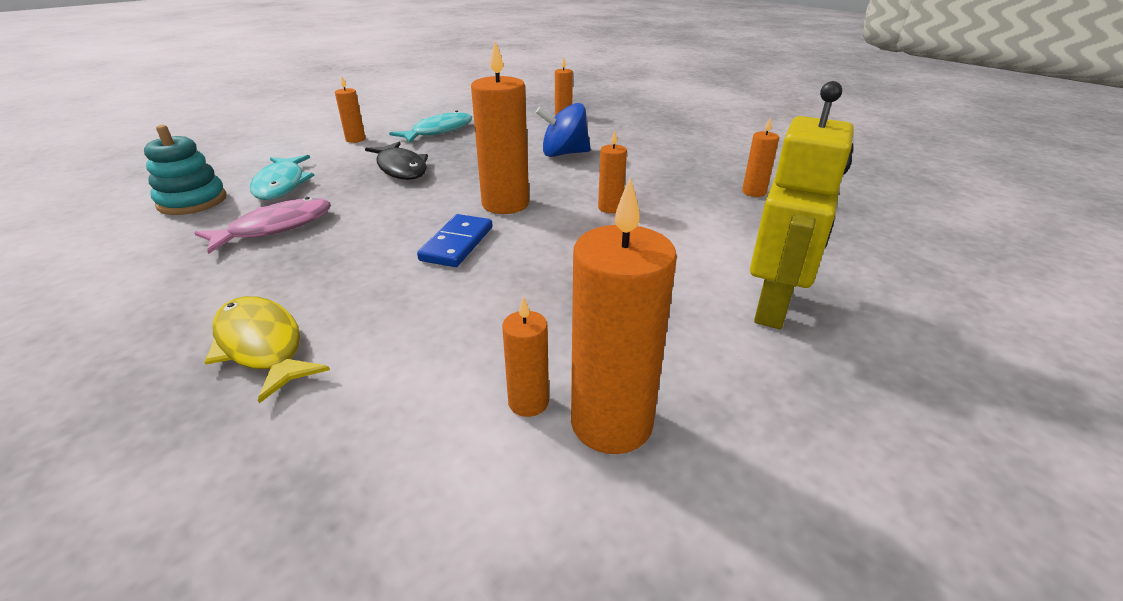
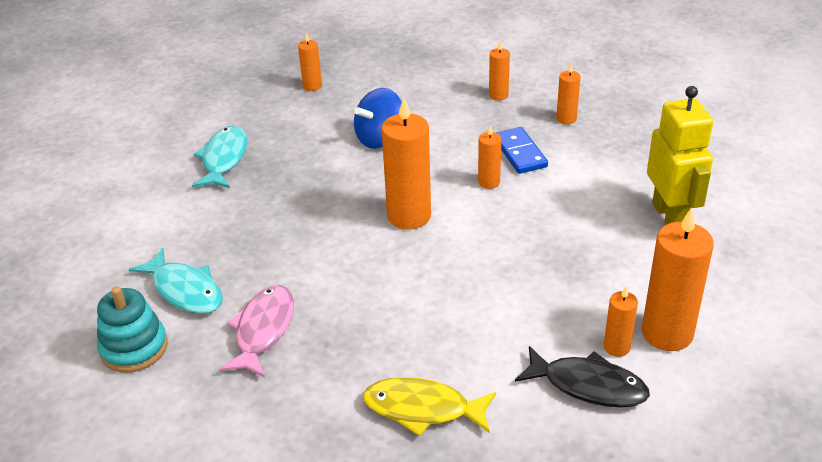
camera: 35 degrees left, 5 degrees up
(355, 139) = (157, 206): orange candle -> orange candle (498, 95)
(401, 168) = (264, 220): black fish -> black fish (588, 385)
(457, 244) = (427, 269): blue domino -> blue domino (520, 153)

